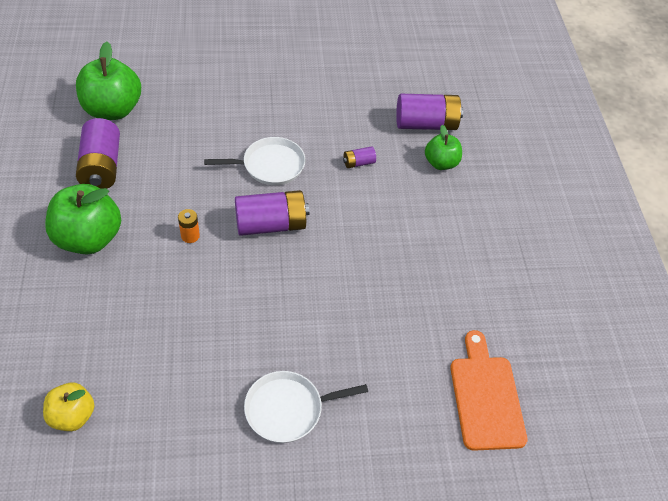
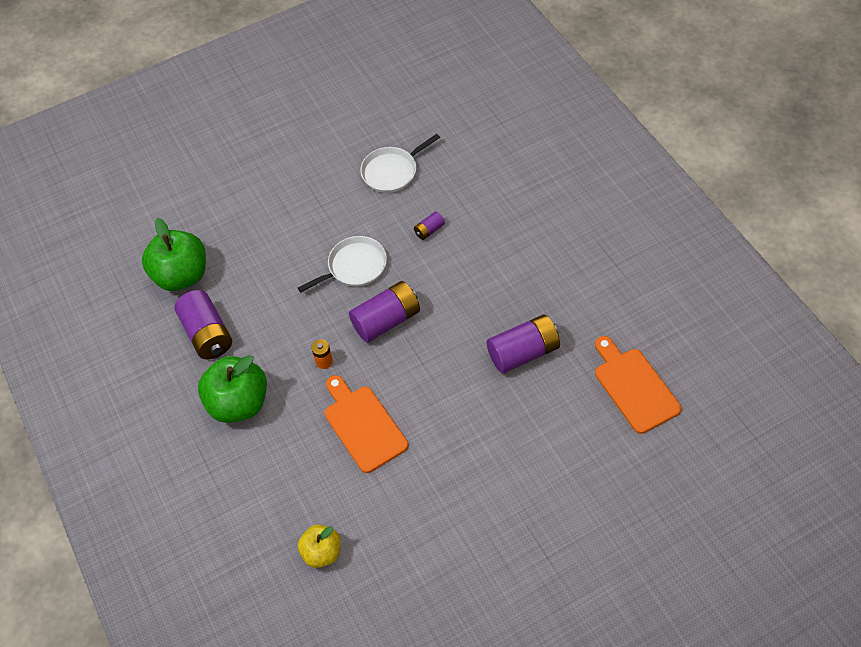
camera: 15 degrees left, 5 degrees up
(189, 311) = (363, 425): none -> orange cutting board
(288, 409) = (488, 467): white pan -> white pan (392, 171)
(426, 124) = (467, 167): purple battery -> purple battery (523, 352)
(441, 163) = (499, 199): green apple -> none

